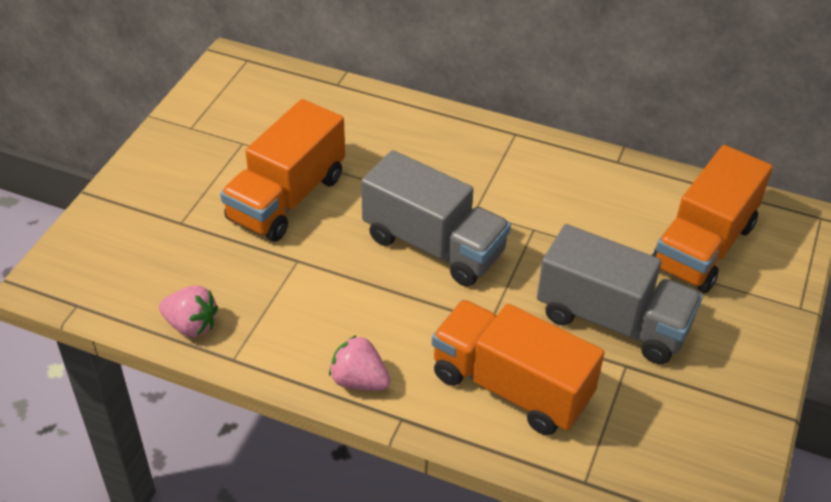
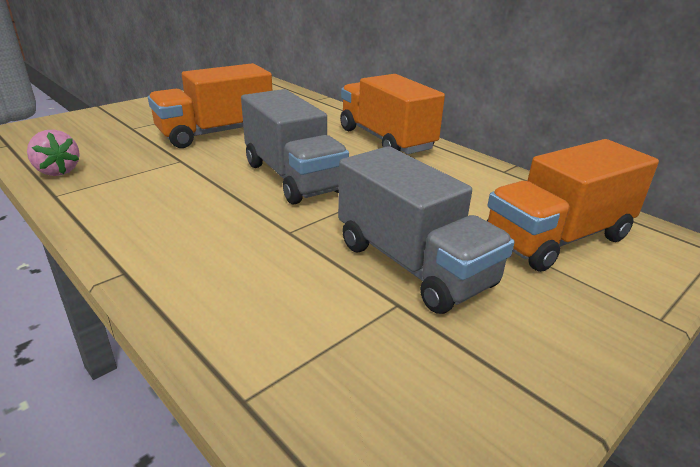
camera: 25 degrees right, 15 degrees down
(359, 380) = (126, 235): pink strawberry -> none
(511, 387) = (255, 282): orange truck -> orange truck (386, 139)

